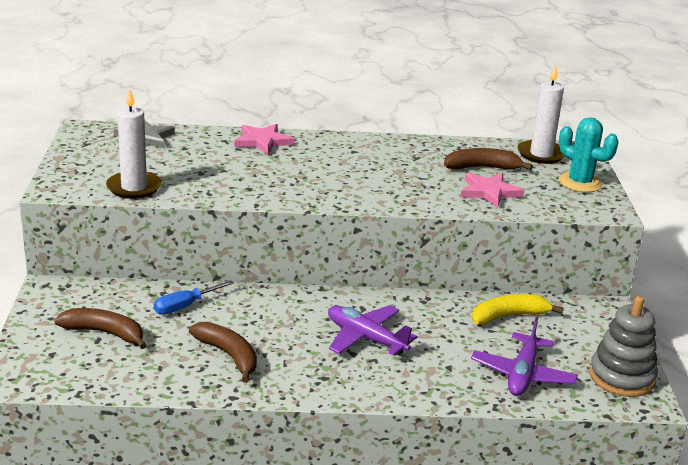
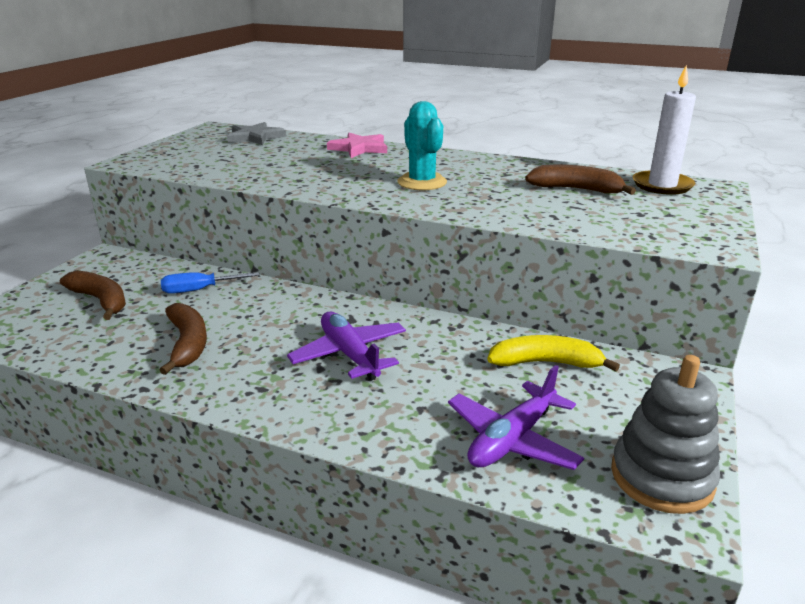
camera: 25 degrees right, 0 degrees up
(134, 187) = (193, 168): white candle -> none
(489, 192) = (564, 211): pink star -> none
(580, 183) = (694, 215): turquoise cactus -> turquoise cactus (422, 182)

